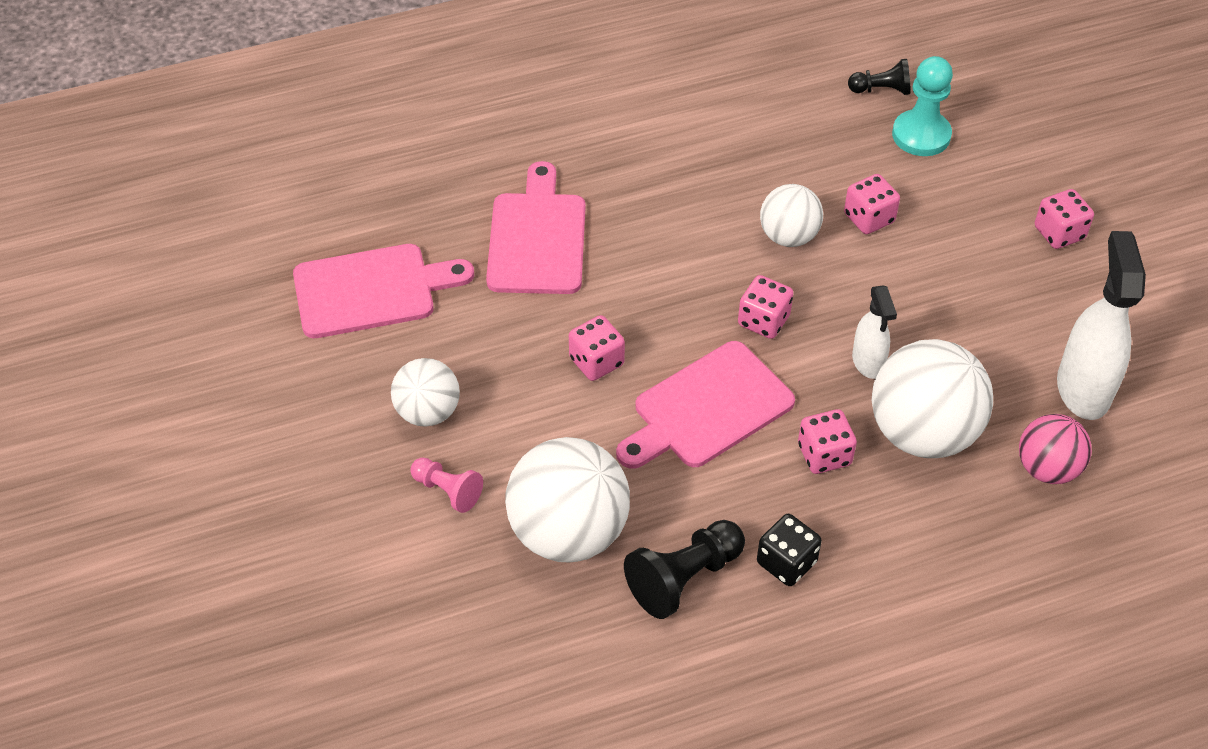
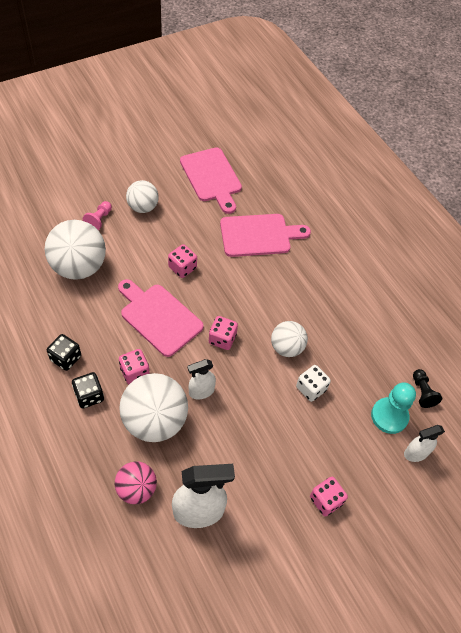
camera: 75 degrees right, 5 degrees up
(684, 578) = (55, 315): black pawn -> none
(869, 218) = (311, 388): pink dice -> white dice
(869, 527) = (89, 396): none -> black dice
(982, 119) = (415, 453): none -> white spray bottle

